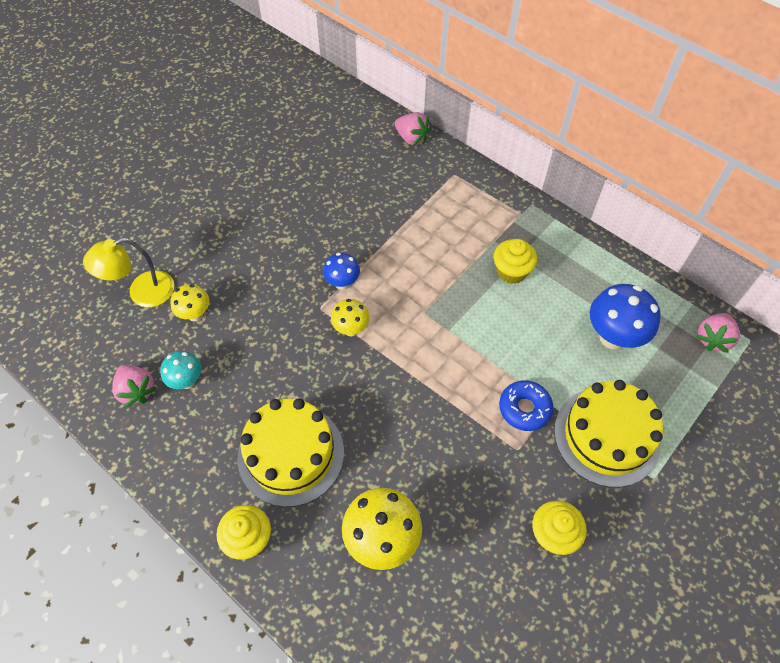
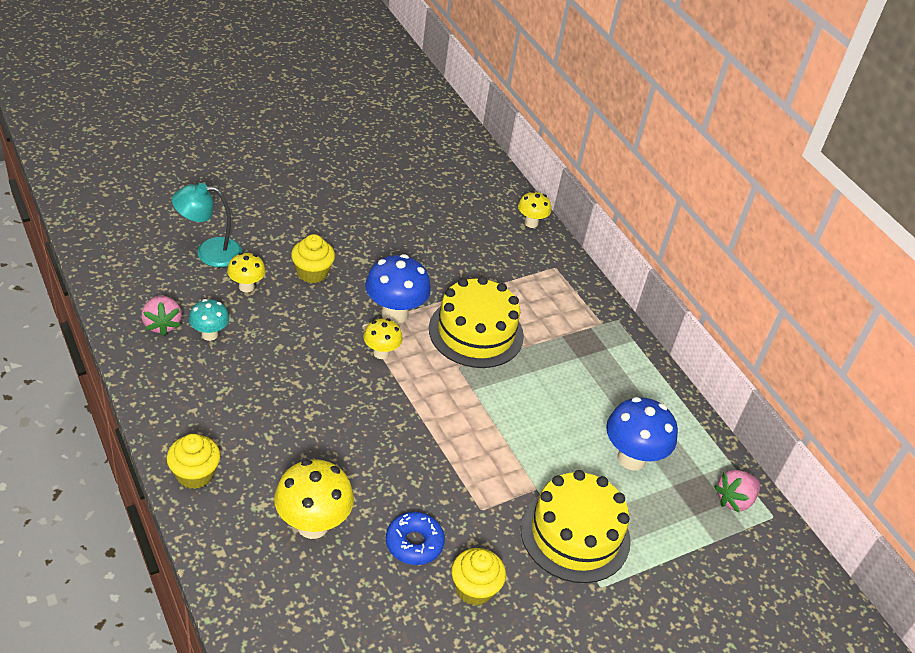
camera: 15 degrees right, 15 degrees down
(142, 293) = (209, 252): yellow lamp -> turquoise lamp
(291, 454) = (269, 426): yellow cake -> yellow cake (476, 332)
(342, 283) = (394, 314): blue mushroom -> blue mushroom, size x1.72
(411, 138) = (531, 223): pink strawberry -> yellow mushroom
(511, 271) = (563, 366): yellow cupcake -> yellow cupcake (312, 273)
(524, 408) = (508, 480): blue donut -> blue donut (414, 543)

